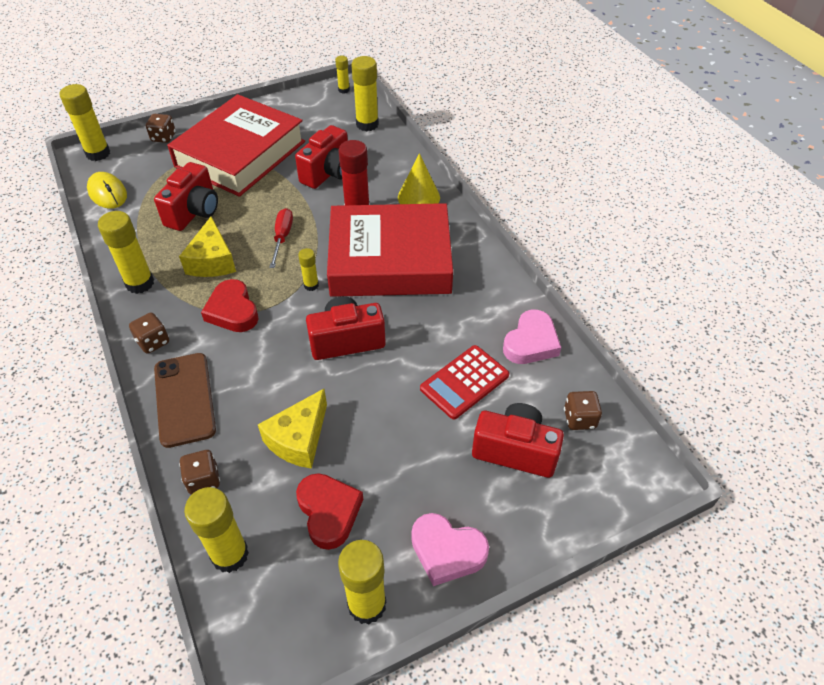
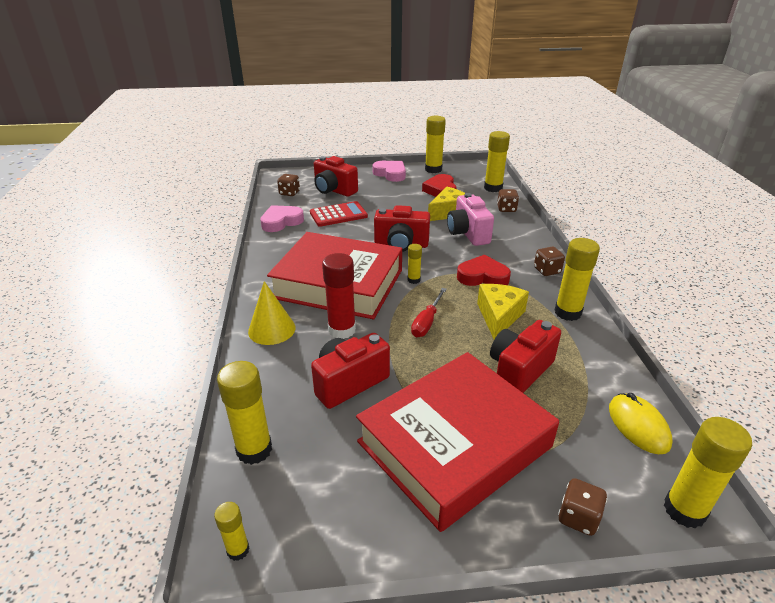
camera: 160 degrees left, 15 degrees down
(185, 399) = (519, 239): brown phone -> none
(232, 311) = (482, 277): red heart -> red heart turned 75 degrees counterclockwise
(261, 390) = (468, 234): none -> pink camera

